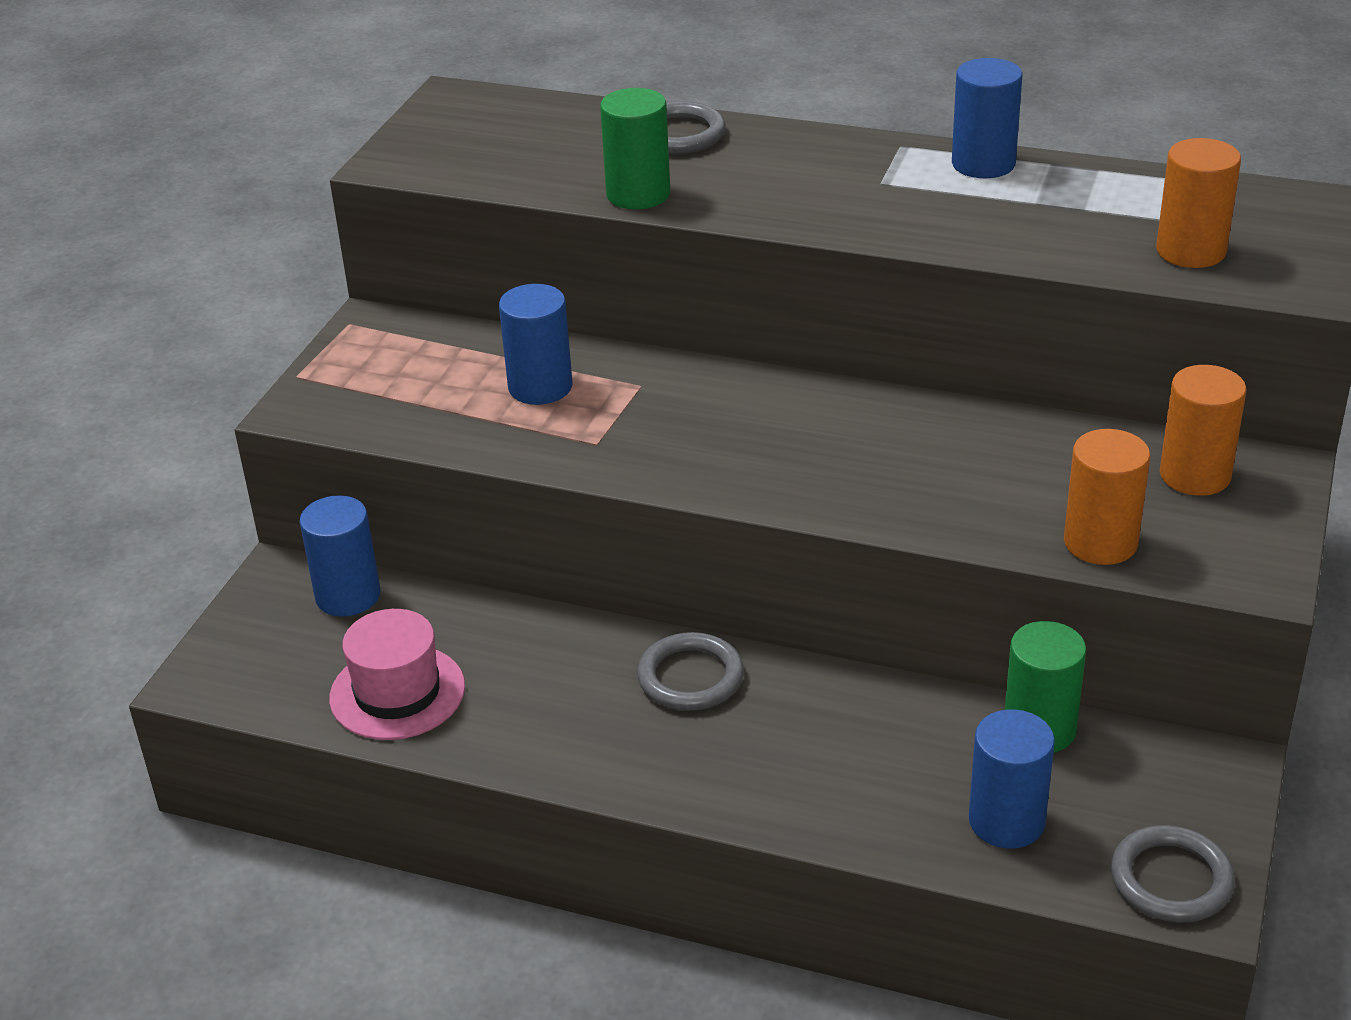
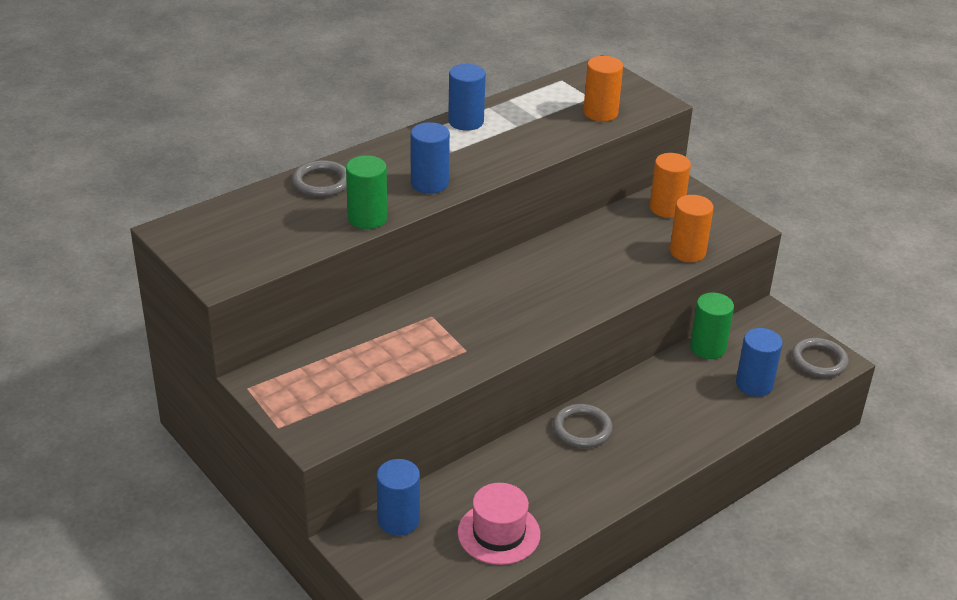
camera: 60 degrees left, 0 degrees up
(540, 387) = (395, 347): blue cylinder -> blue cylinder (429, 183)

